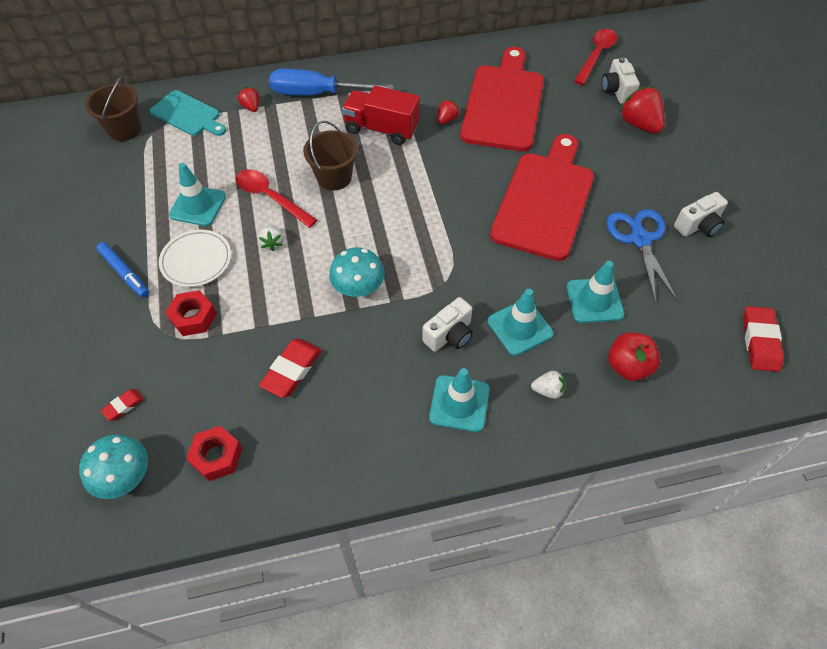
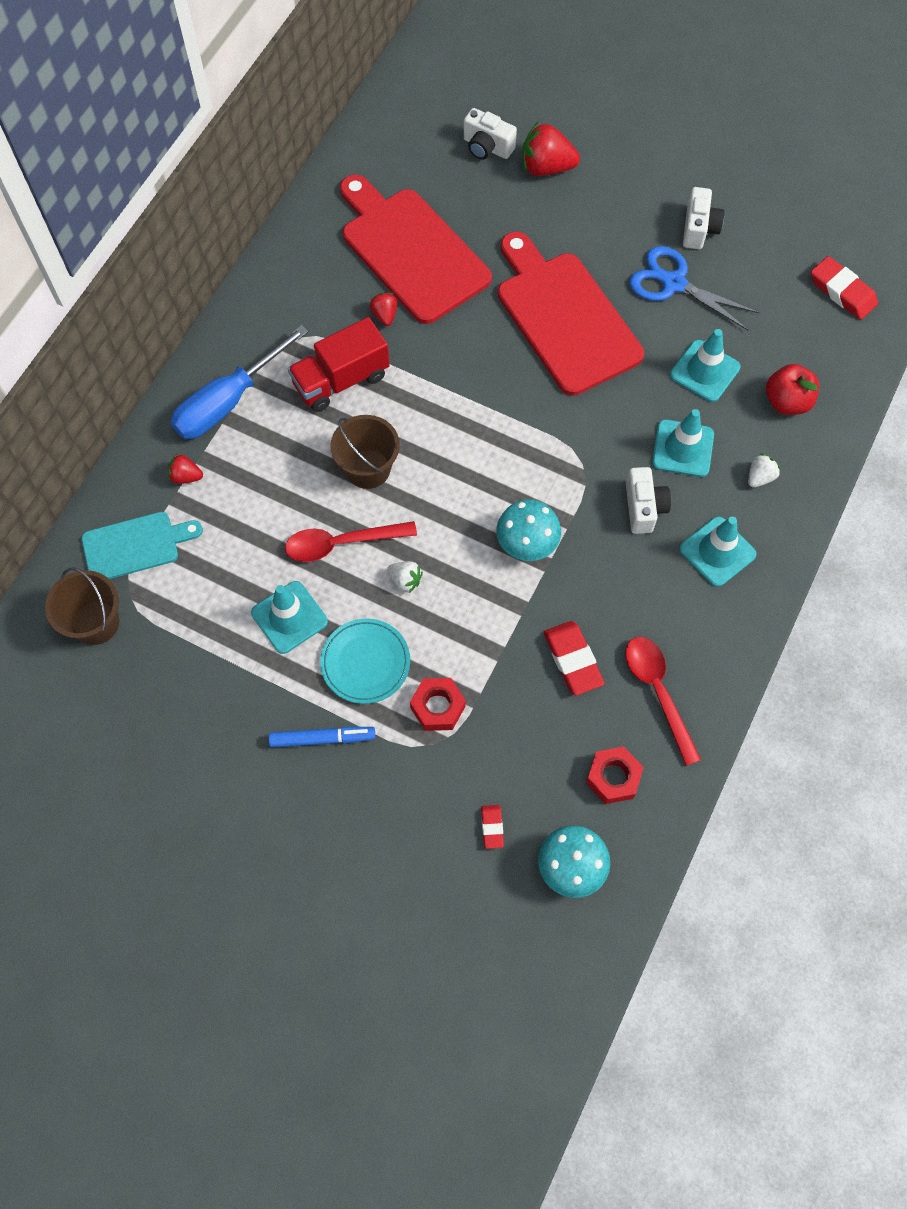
camera: 50 degrees left, 10 degrees up
(196, 260) = (365, 662): white plate -> turquoise plate
(596, 55) = (423, 121): red spoon -> red spoon (657, 692)

